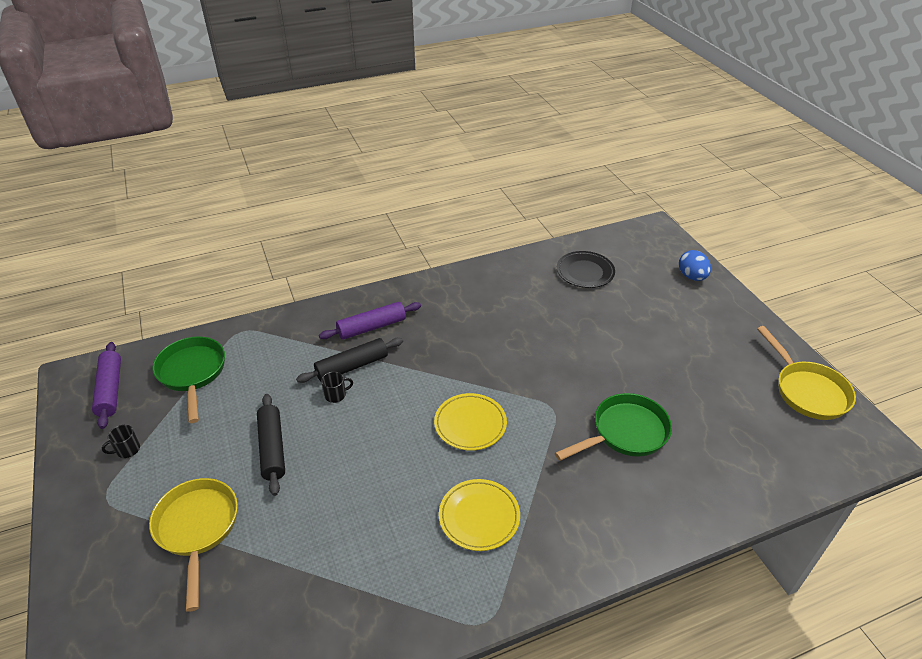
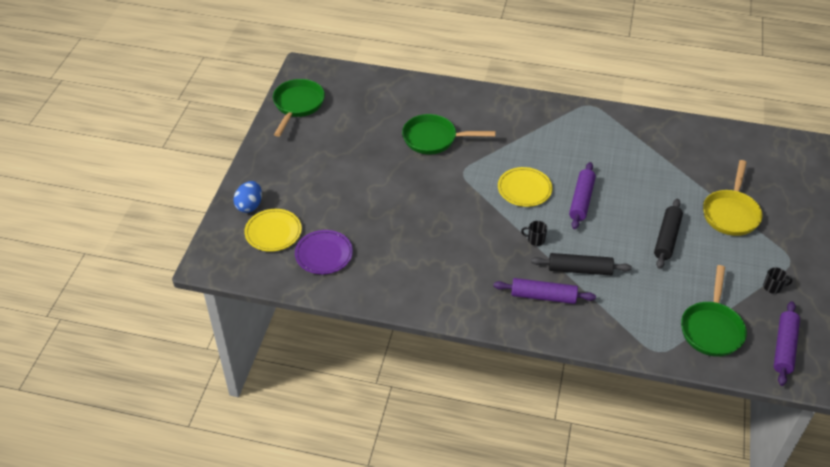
camera: 145 degrees left, 5 degrees up
(336, 395) = (604, 253): black mug -> black mug (535, 240)
(397, 445) = (581, 200): none -> purple rolling pin
(479, 517) = (559, 143): yellow plate -> yellow plate (273, 232)
(585, 272) = (324, 254): black plate -> purple plate
(807, 391) = (297, 105): yellow pan -> green pan

